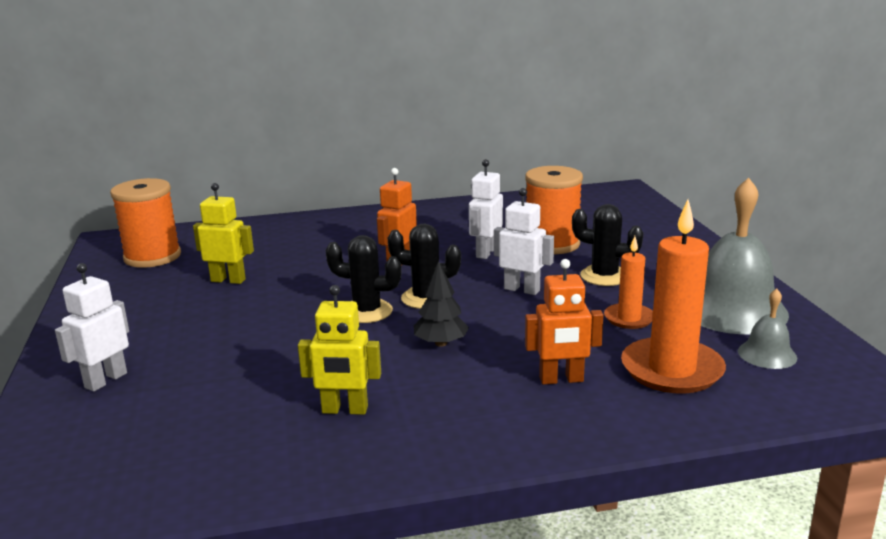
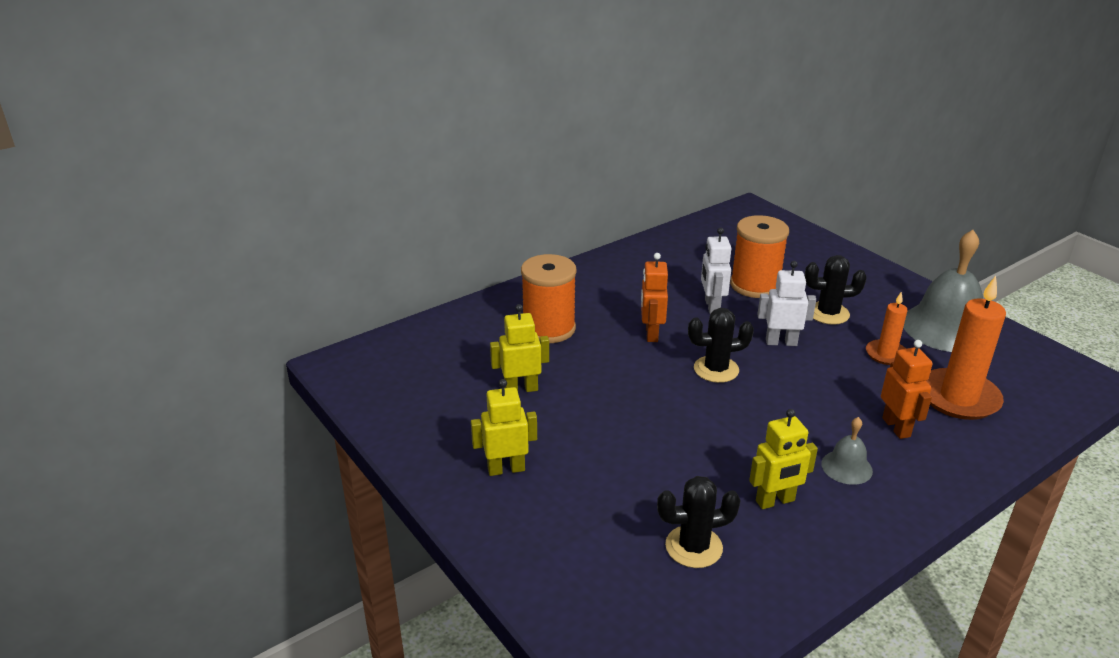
camera: 25 degrees left, 10 degrees up
(105, 380) = (545, 530): white robot -> none
(136, 331) = (506, 469): none -> yellow robot
(152, 257) = (410, 377): orange spool -> orange spool (549, 329)
(367, 311) = (684, 396): black cactus -> black cactus (693, 547)
(441, 343) = (777, 415): black tree -> none
(561, 380) = (896, 427): orange robot -> orange robot turned 75 degrees counterclockwise
(767, 354) = (1004, 367): grey bell -> grey bell (846, 467)

